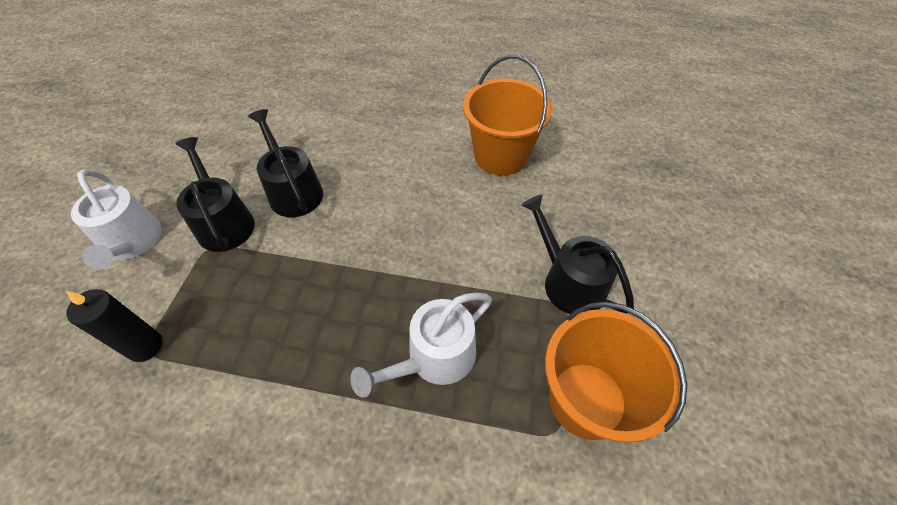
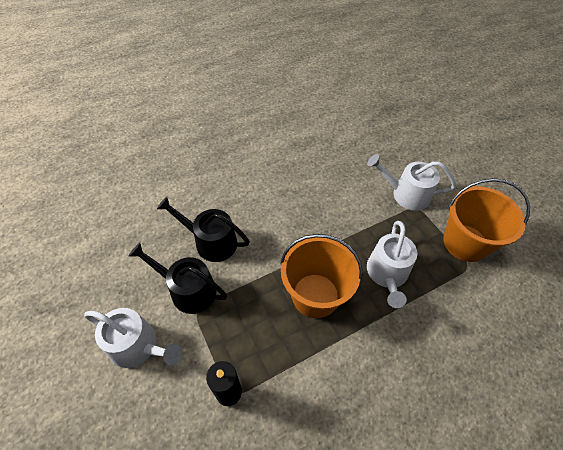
camera: 40 degrees left, 0 degrees up
(501, 156) = (308, 148): orange bucket -> orange bucket (315, 295)
(568, 281) = (406, 194): black watering can -> white watering can

